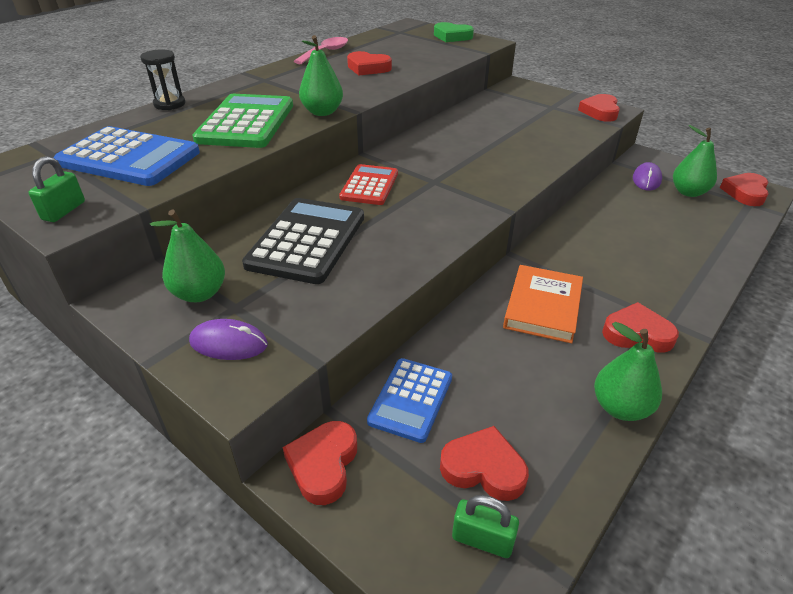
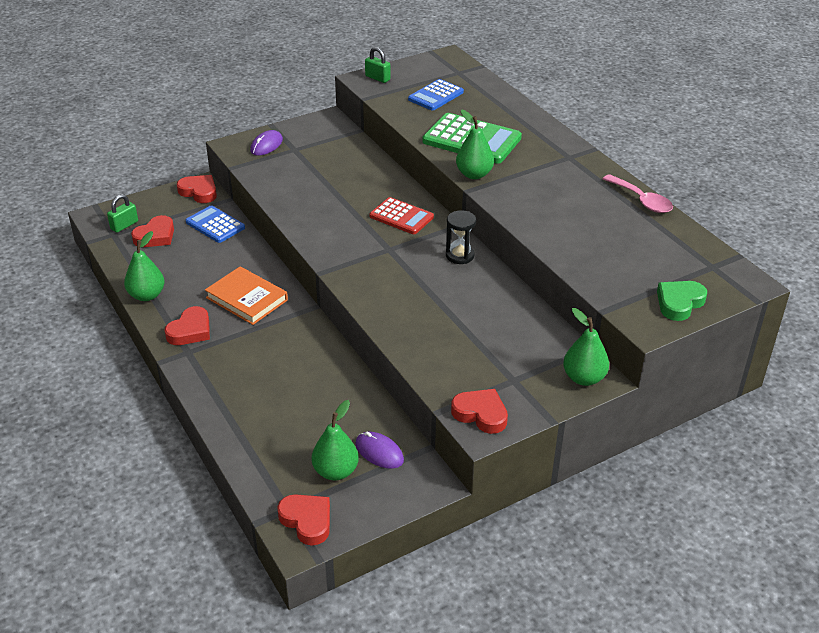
camera: 110 degrees right, 0 degrees up
(129, 158) = (435, 96): blue calculator -> blue calculator, size x0.62
(169, 104) = (528, 112): black hourglass -> black hourglass (460, 255)
(199, 293) = (315, 140): green pear -> green pear (583, 378)
(307, 241) = (343, 179): black calculator -> none
(368, 68) = (578, 217): red heart -> none

